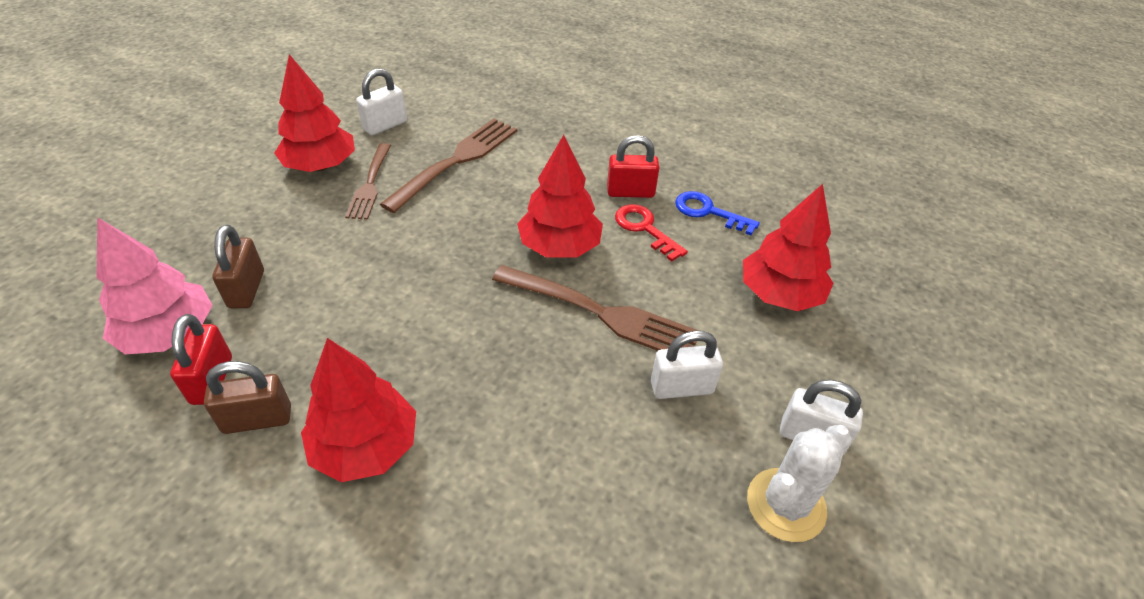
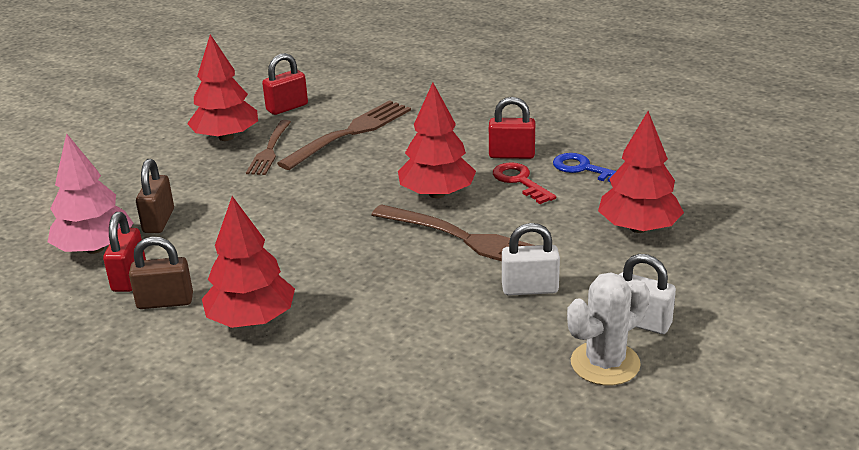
camera: 10 degrees right, 15 degrees down
(385, 125) = (287, 107): white padlock -> red padlock

